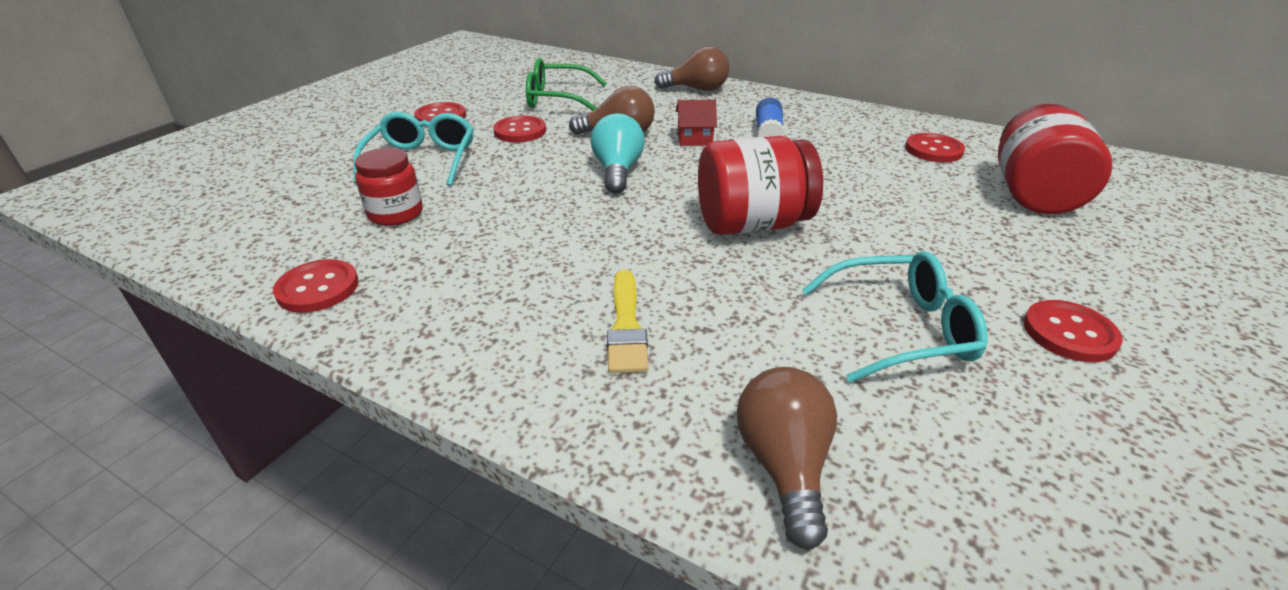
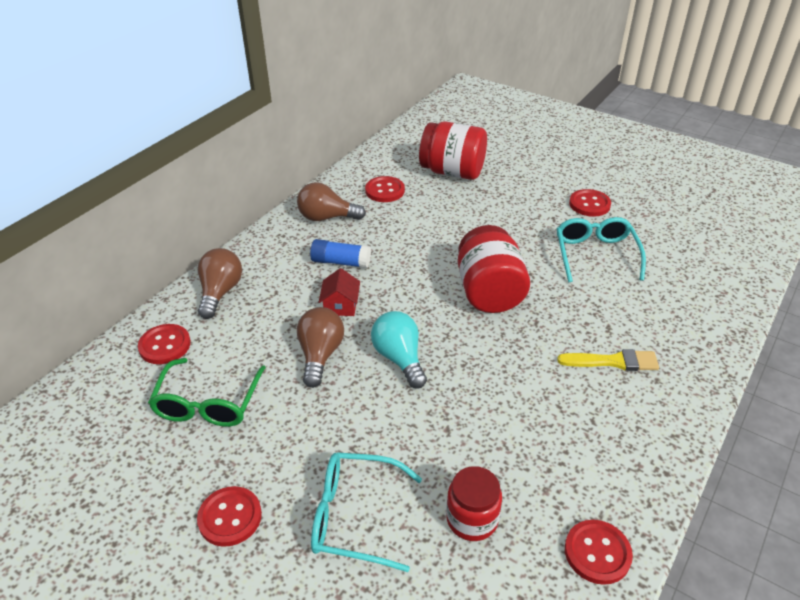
camera: 85 degrees left, 5 degrees up
(520, 131) = (294, 433): red button -> red button (165, 345)
(617, 171) = (399, 358): turquoise light bulb -> turquoise light bulb turned 60 degrees clockwise
(784, 466) = (703, 312): brown light bulb -> brown light bulb (326, 217)

